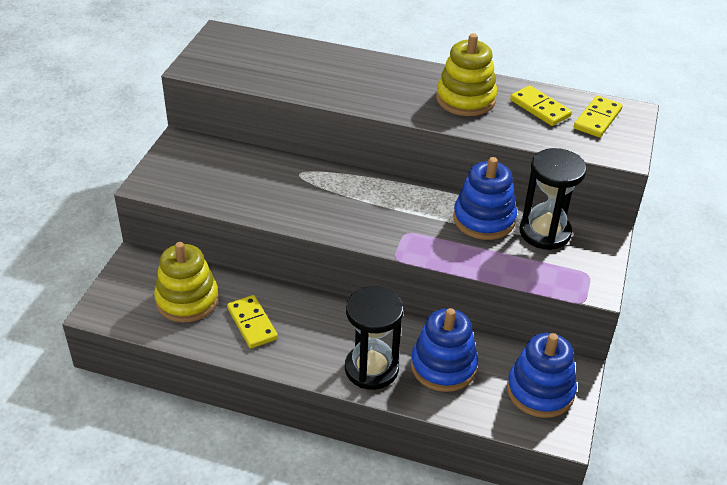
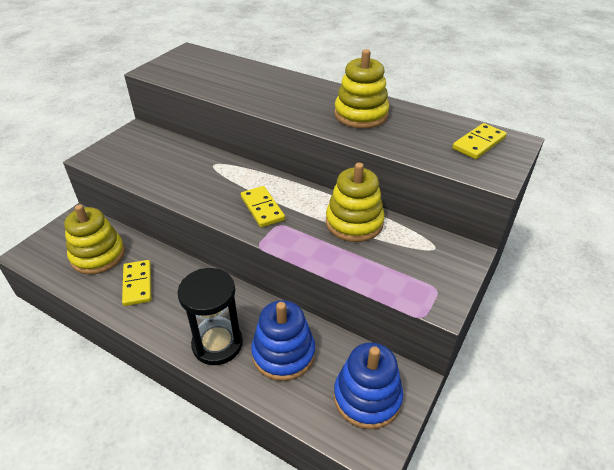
camera: 15 degrees right, 0 degrees up
(484, 219) = (354, 222): blue stacking toy -> yellow stacking toy
(539, 108) = (426, 129): yellow domino -> yellow domino (262, 208)
(545, 232) = (407, 242): black hourglass -> none

